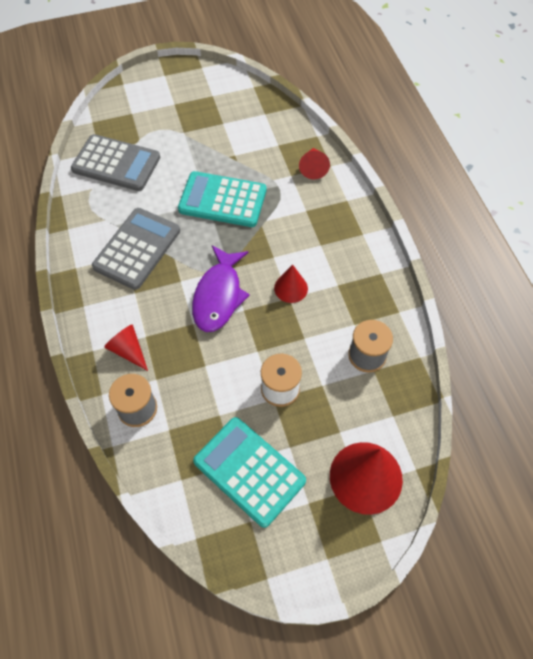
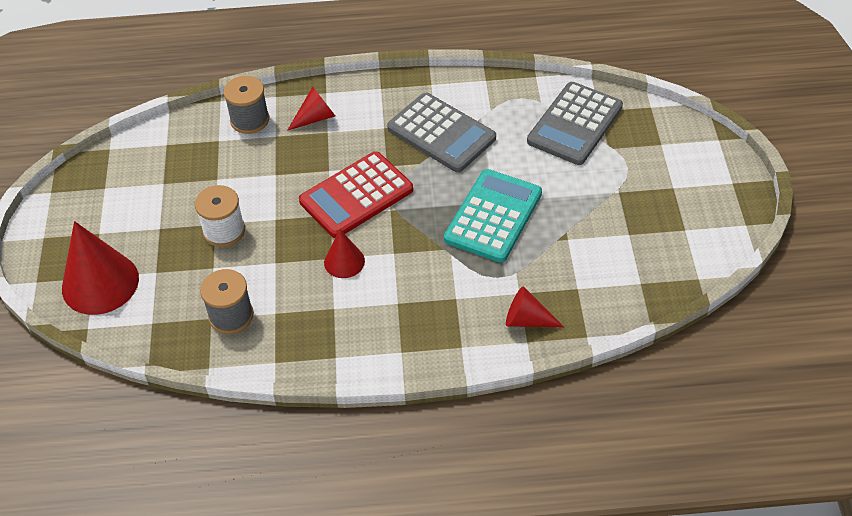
camera: 105 degrees right, 10 degrees down
(219, 295) = (356, 195): purple fish -> red calculator
(249, 471) = (150, 193): turquoise calculator -> none

